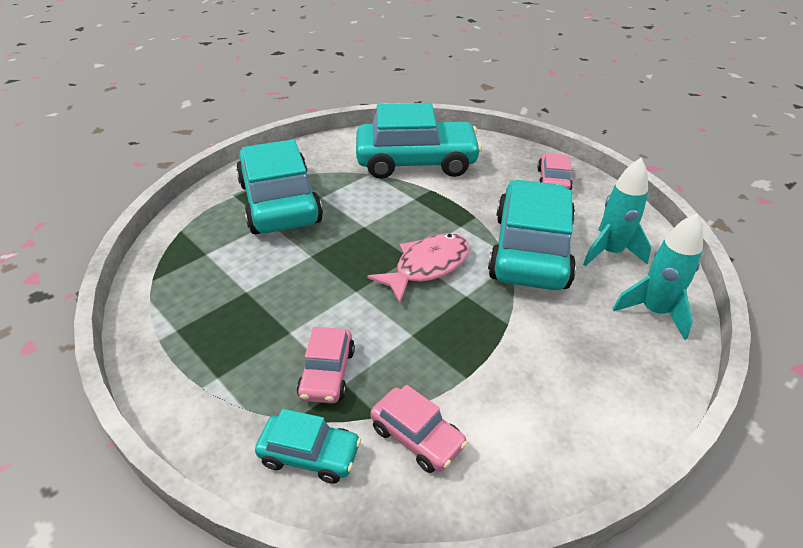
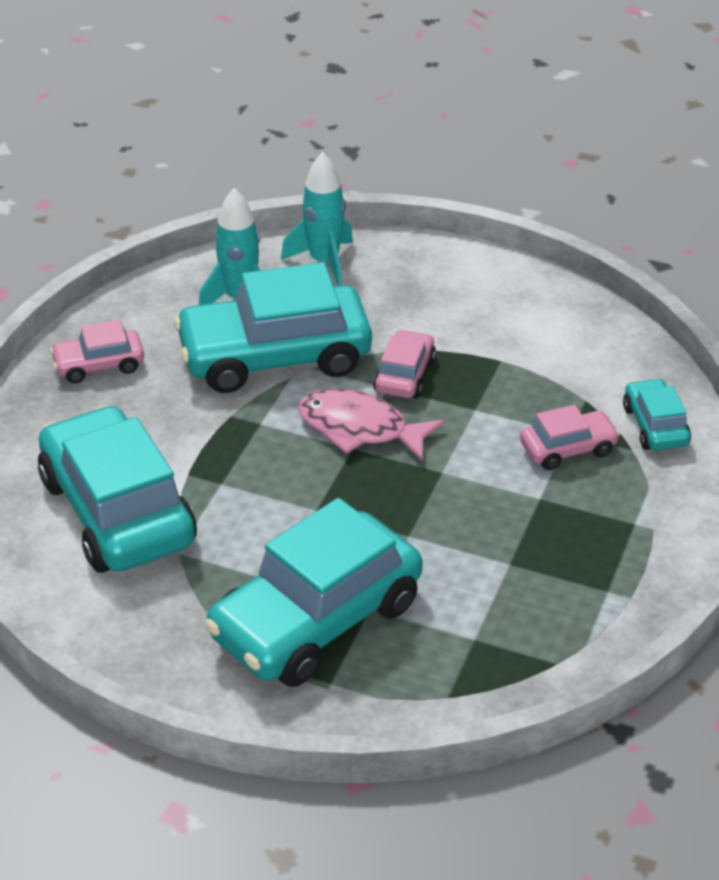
camera: 115 degrees left, 0 degrees up
(417, 437) = (587, 371): pink car -> pink car (404, 375)

